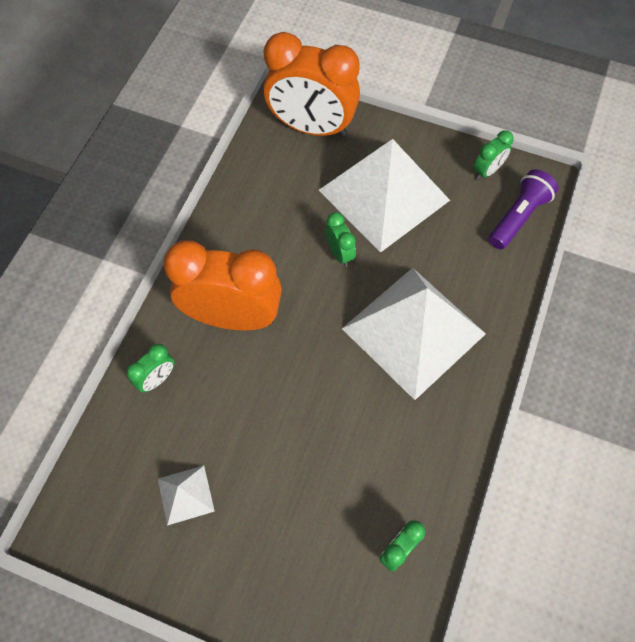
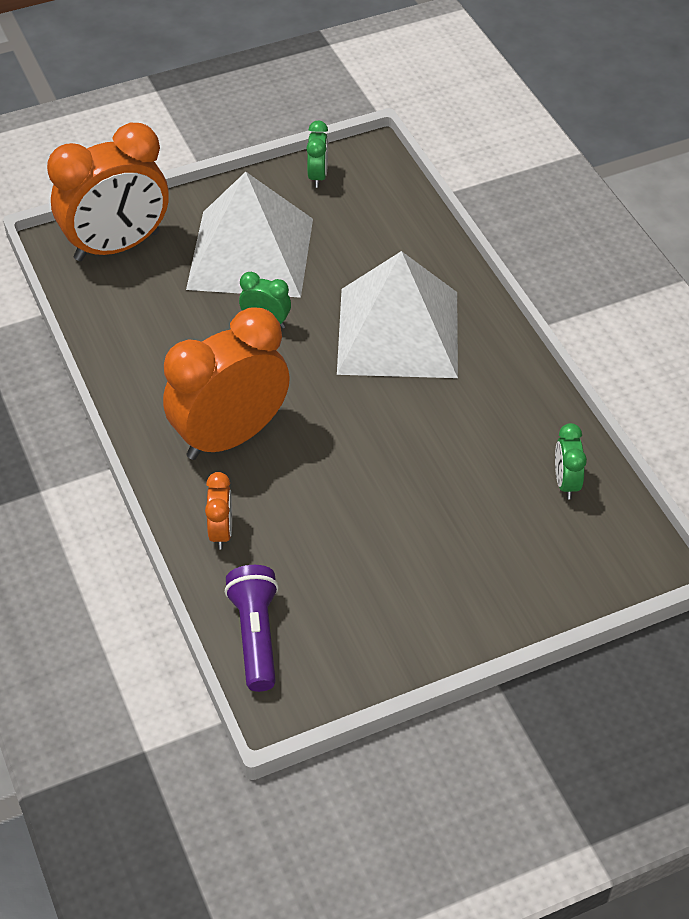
camera: 45 degrees left, 15 degrees down
(157, 379) = (221, 532): green clock -> orange clock
(185, 495) = (355, 588): white pyramid -> none
(518, 217) = (383, 192): purple flashlight -> purple flashlight (255, 636)

